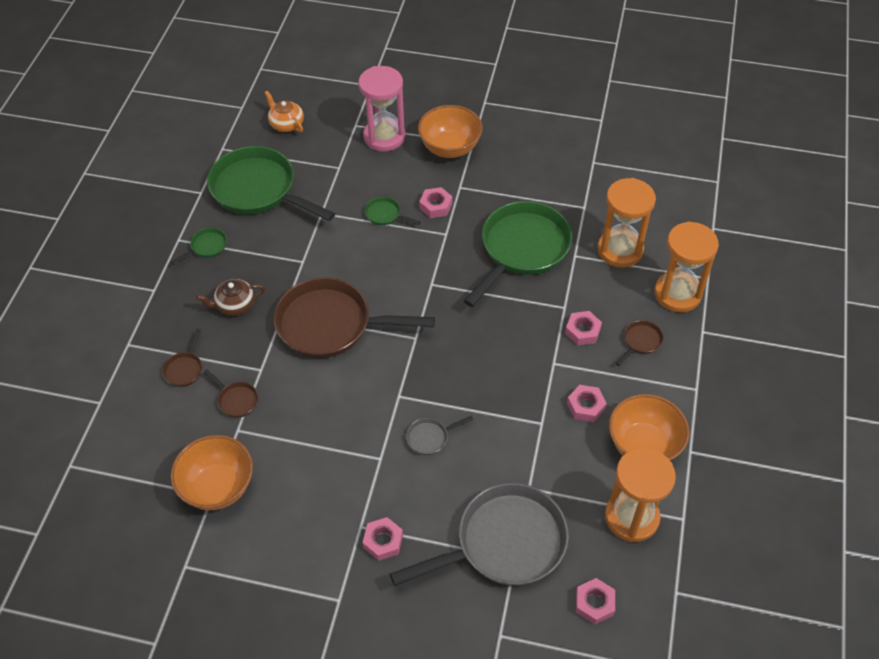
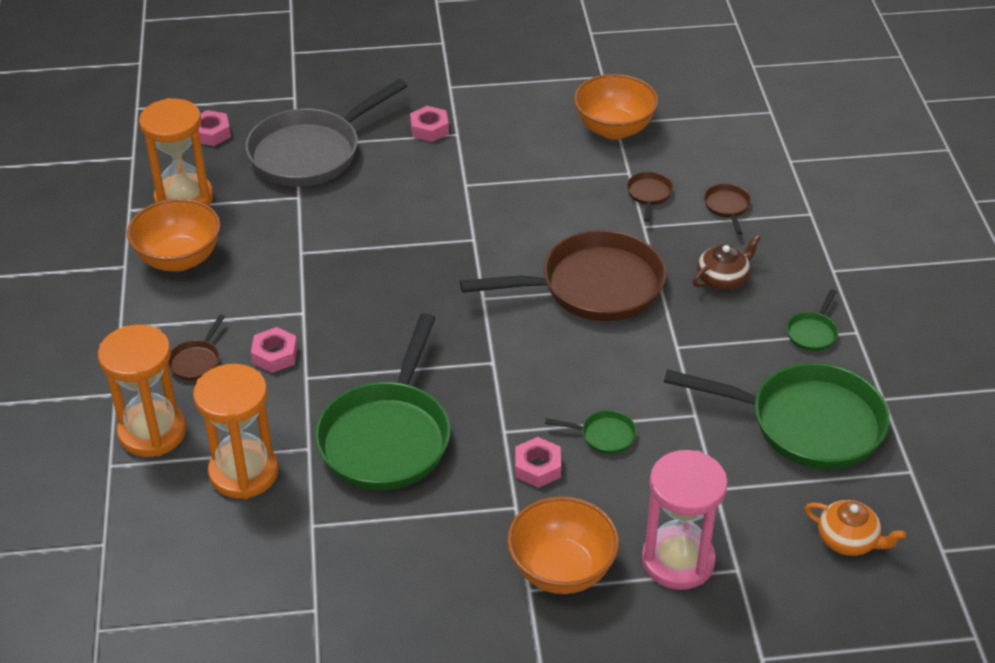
camera: 160 degrees right, 10 degrees down
(236, 400) = (649, 195): brown pan -> brown pan turned 75 degrees clockwise
(430, 437) = (420, 212): grey pan -> none
(585, 406) = (253, 279): pink nut -> none

